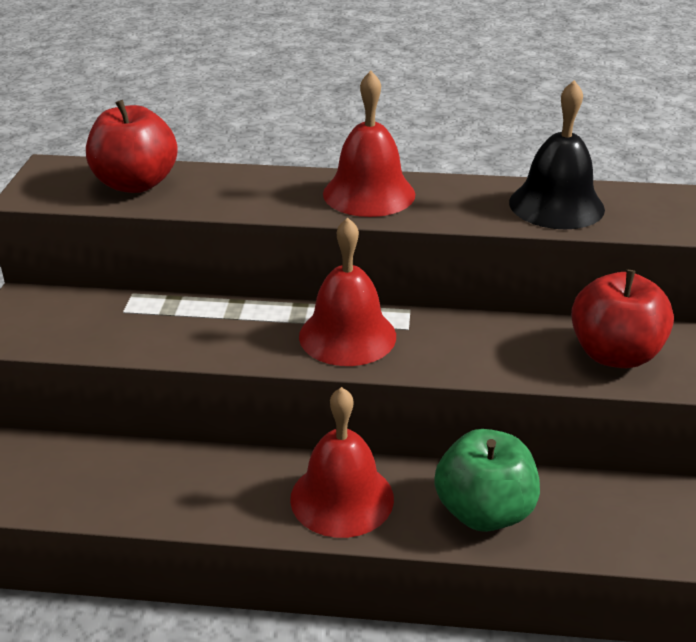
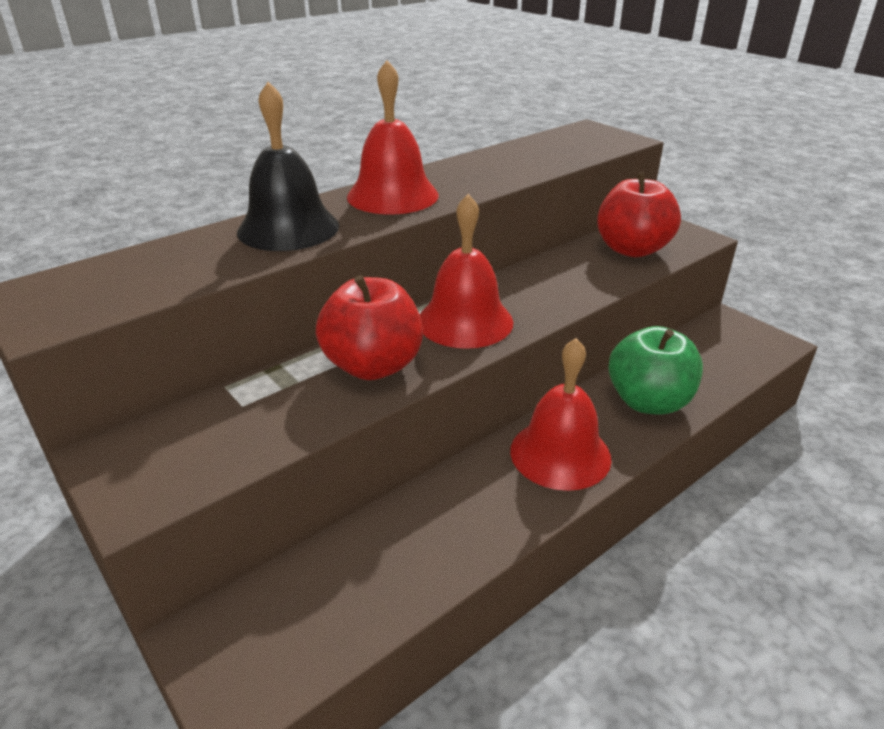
camera: 45 degrees left, 0 degrees up
(136, 184) = (163, 266): red apple -> red apple (373, 366)
(556, 205) = (526, 157): black bell -> black bell (288, 228)

